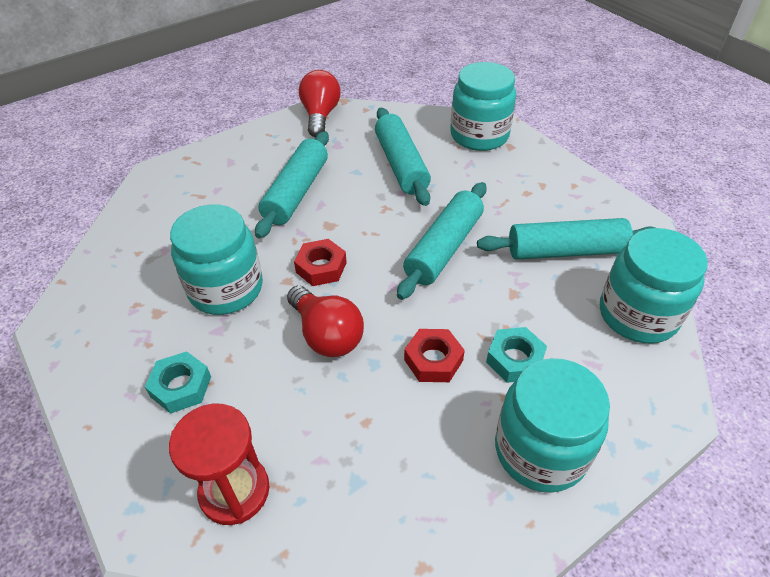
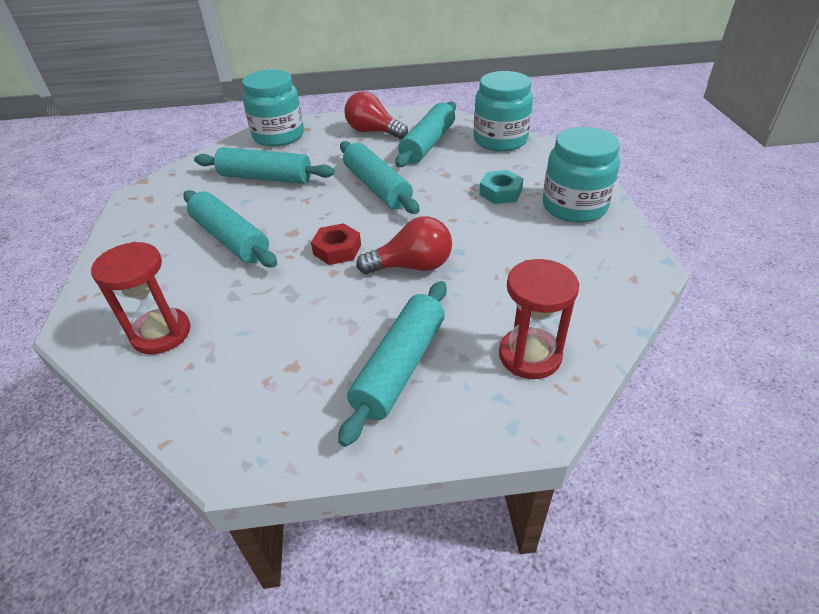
camera: 60 degrees left, 5 degrees down
(165, 218) = (161, 333): none -> red hourglass
(181, 386) = (400, 367): turquoise nut -> turquoise rolling pin
(226, 289) = (307, 311): turquoise jar -> none
(320, 116) = (144, 198): red light bulb -> red light bulb (373, 132)
(433, 360) = (476, 224): red nut -> none

